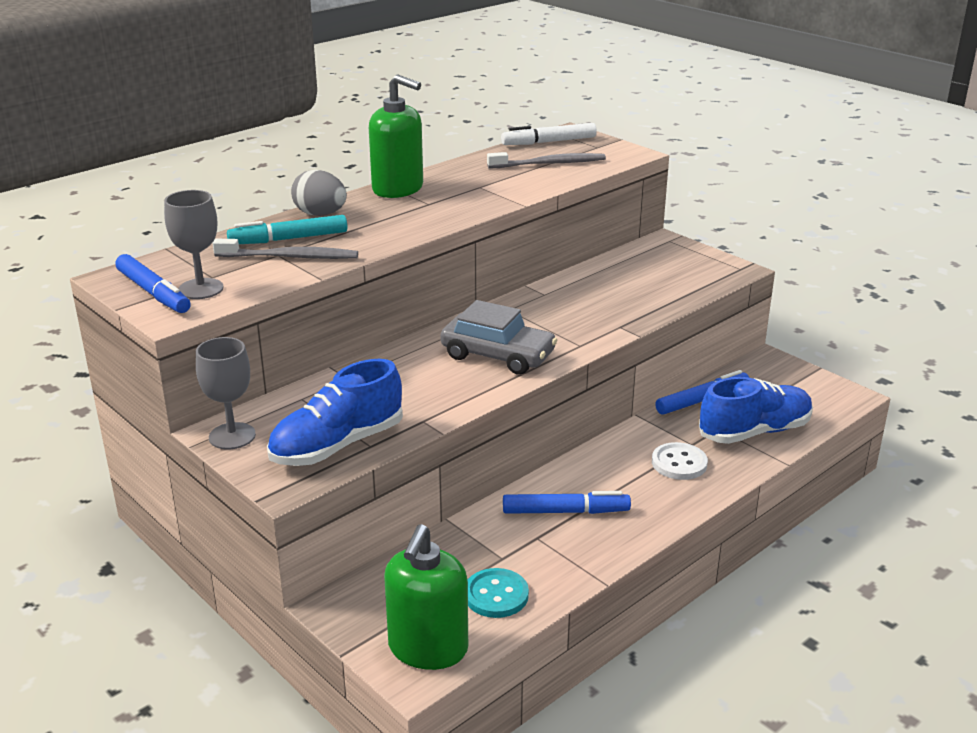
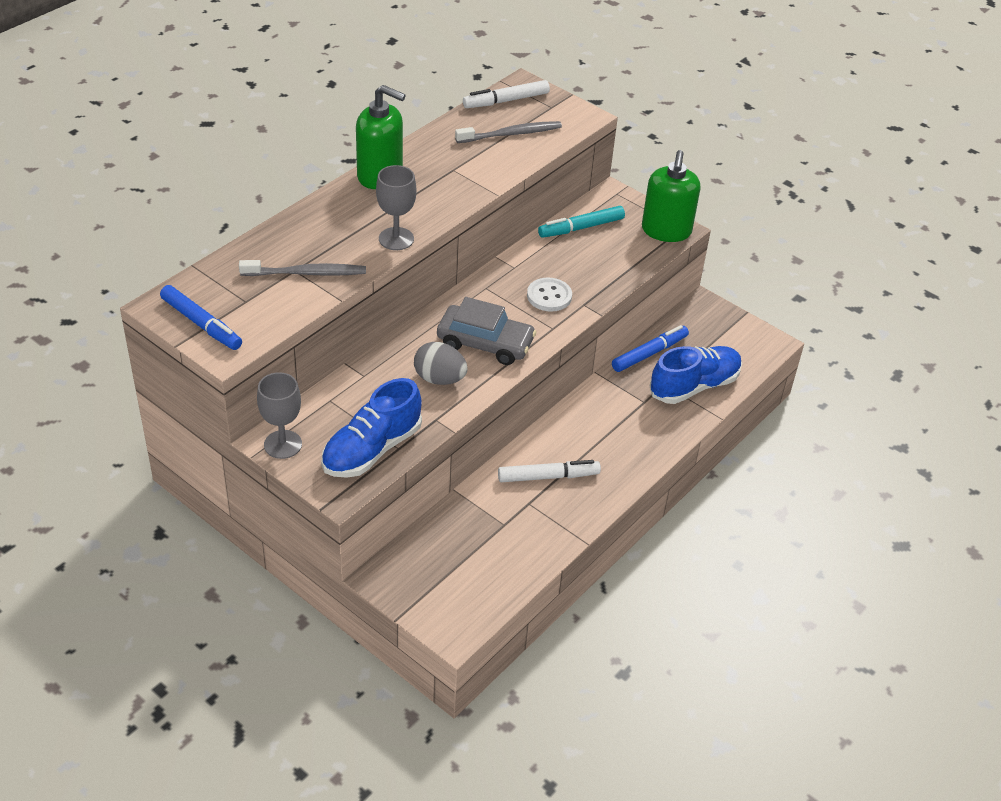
camera: 10 degrees left, 15 degrees up
(201, 289) = (241, 317): grey goblet -> grey goblet (396, 239)
(288, 239) = (299, 249): turquoise marker -> turquoise marker (581, 228)
(320, 214) = (318, 214): grey egg -> grey egg (439, 379)
(428, 648) = (460, 609): green soap dispenser -> green soap dispenser (666, 231)
(496, 595) = (504, 559): turquoise button -> none
(565, 511) = (548, 477): blue marker -> white marker
(679, 463) = (634, 422): white button -> white button (549, 296)

